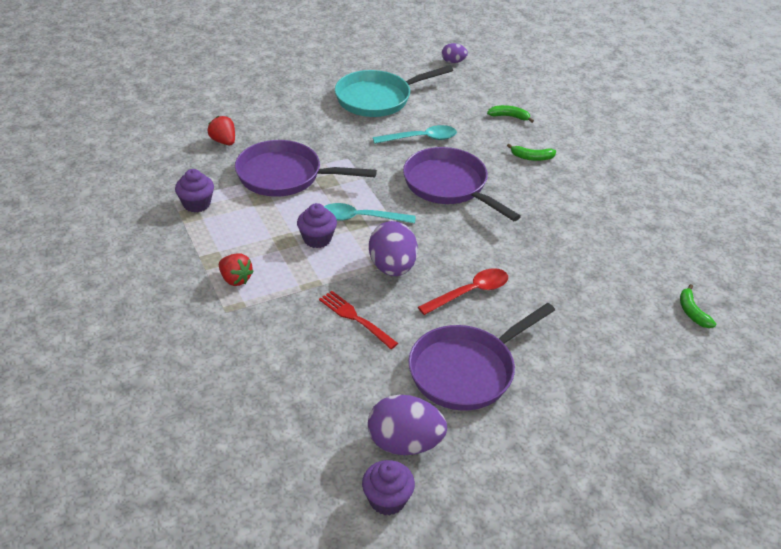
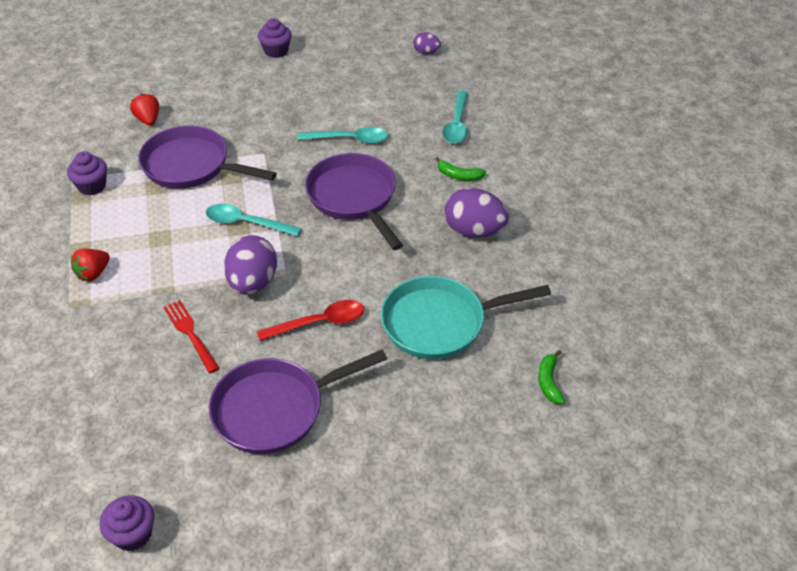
camera: 15 degrees right, 5 degrees up
(235, 279) = (93, 273): red strawberry -> red strawberry turned 75 degrees clockwise
(317, 239) = (192, 240): purple cupcake -> purple cupcake (276, 51)
(377, 98) = (325, 88): turquoise pan -> turquoise pan (440, 323)
(404, 443) = (177, 478): purple egg -> purple egg (474, 231)
(509, 117) = (457, 124): green banana -> turquoise spoon

